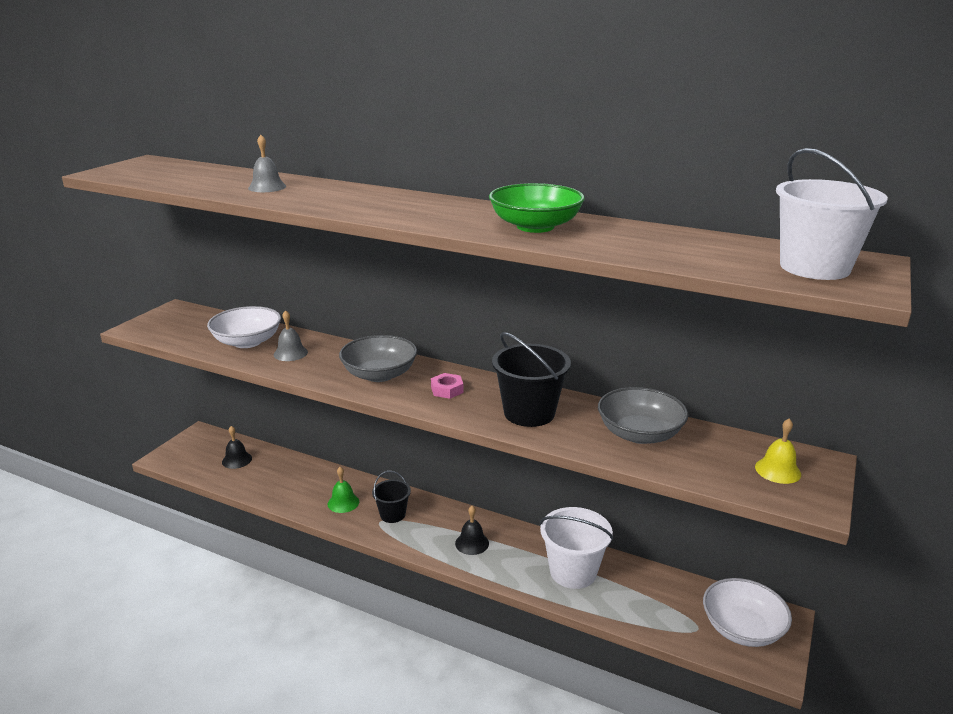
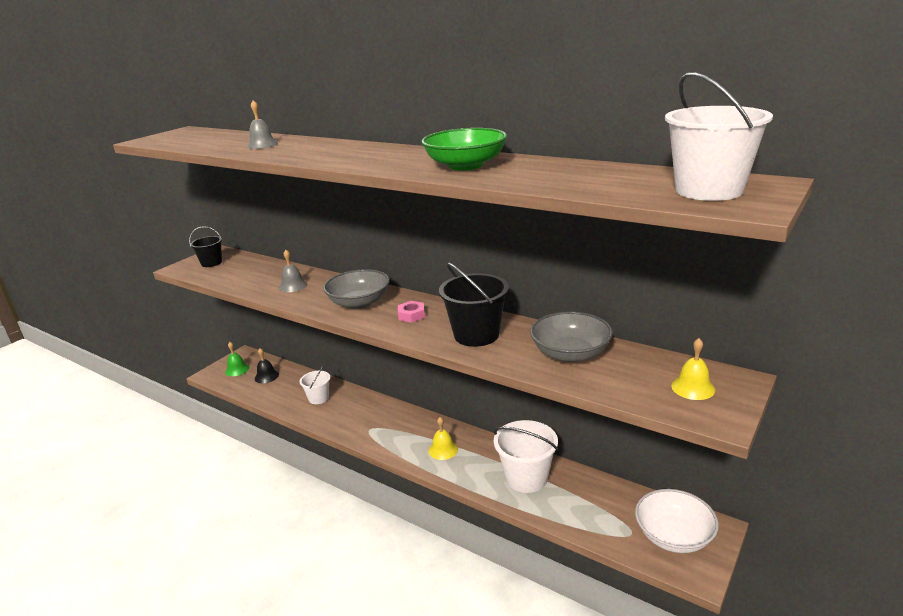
camera: 10 degrees right, 0 degrees up
(247, 342) = (262, 277): white bowl -> none
(309, 485) = (318, 398): none -> white bucket
(343, 502) = (343, 413): green bell -> green bell (237, 369)
(392, 514) = (381, 424): black bucket -> black bucket (211, 263)
(472, 543) = (443, 450): black bell -> yellow bell

